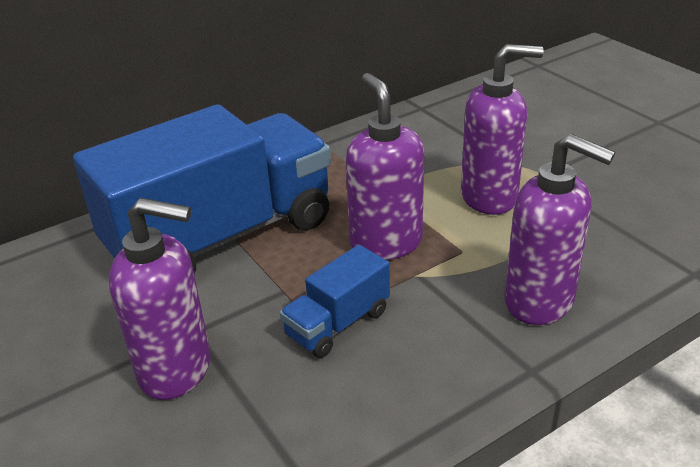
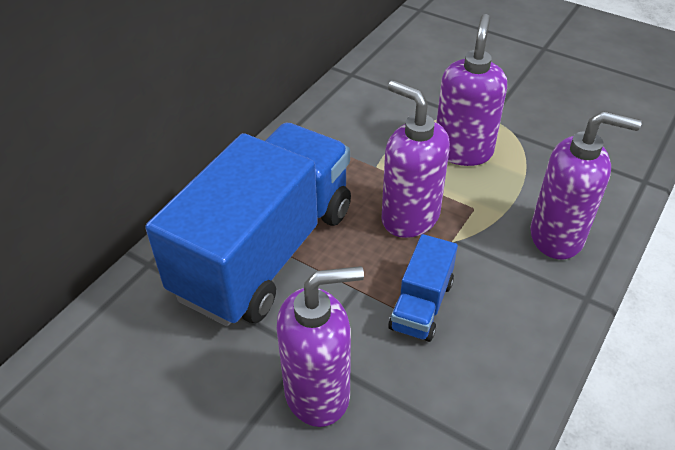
camera: 25 degrees left, 10 degrees up
(489, 197) = (463, 151): purple soap dispenser -> purple soap dispenser turned 45 degrees counterclockwise

